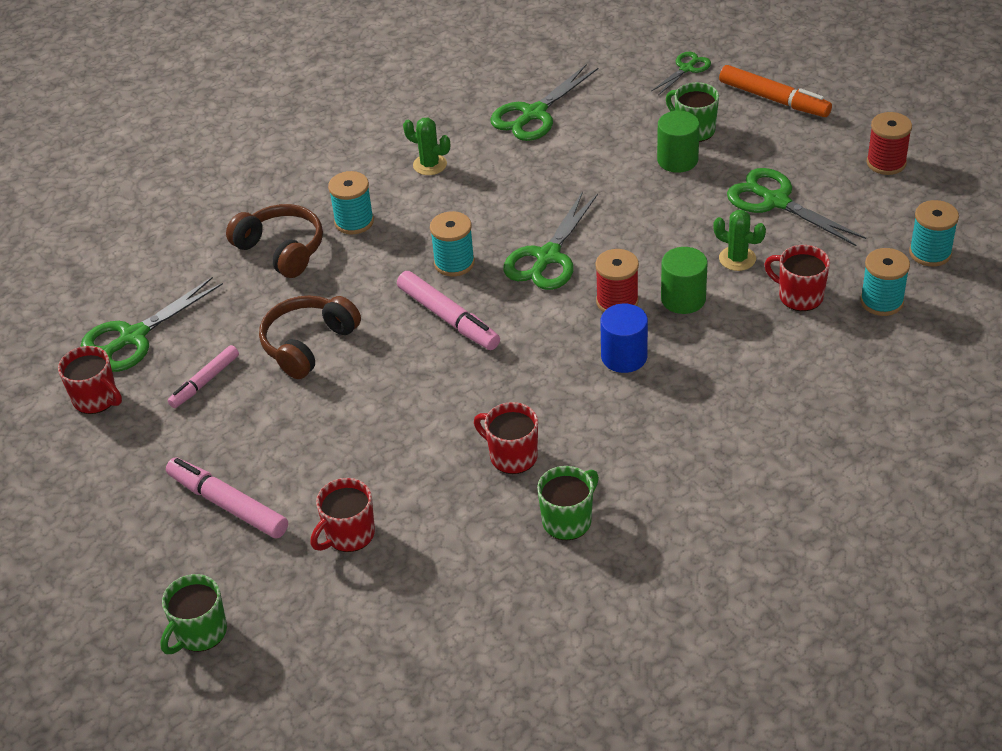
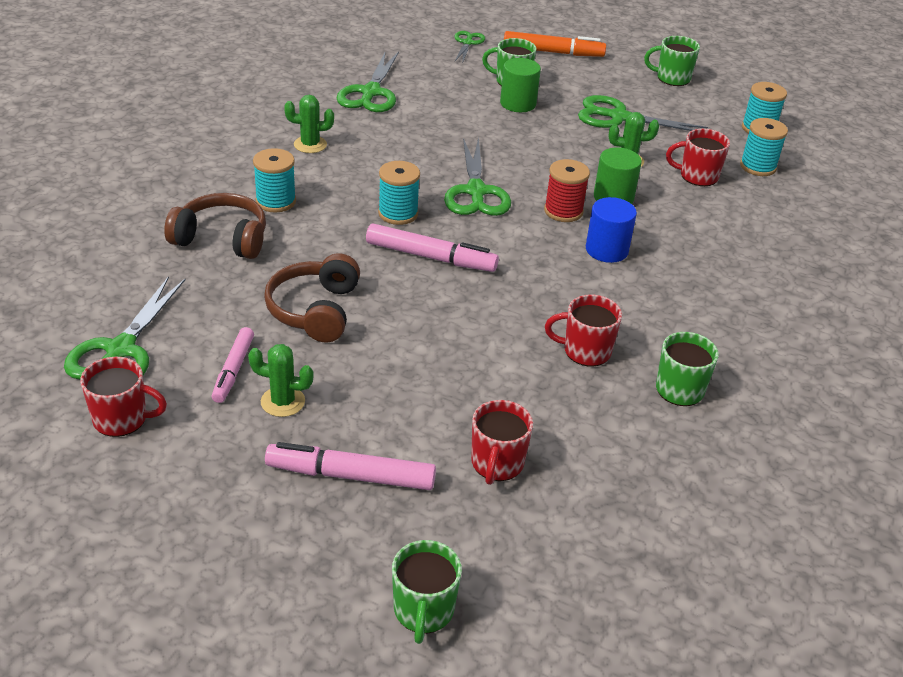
camera: 35 degrees left, 5 degrees down
(222, 422) = (283, 402): none -> green cactus
(886, 163) = (672, 78): red spool -> green mug

